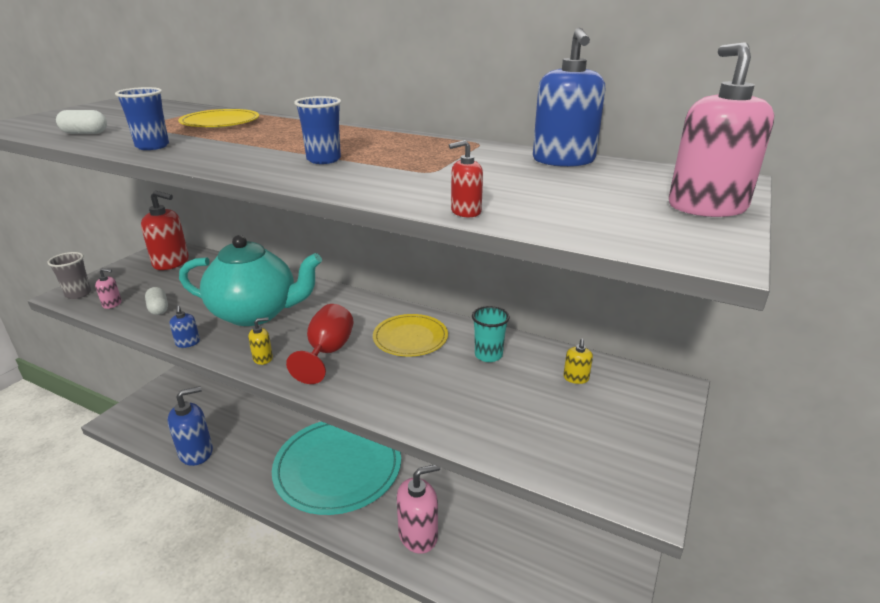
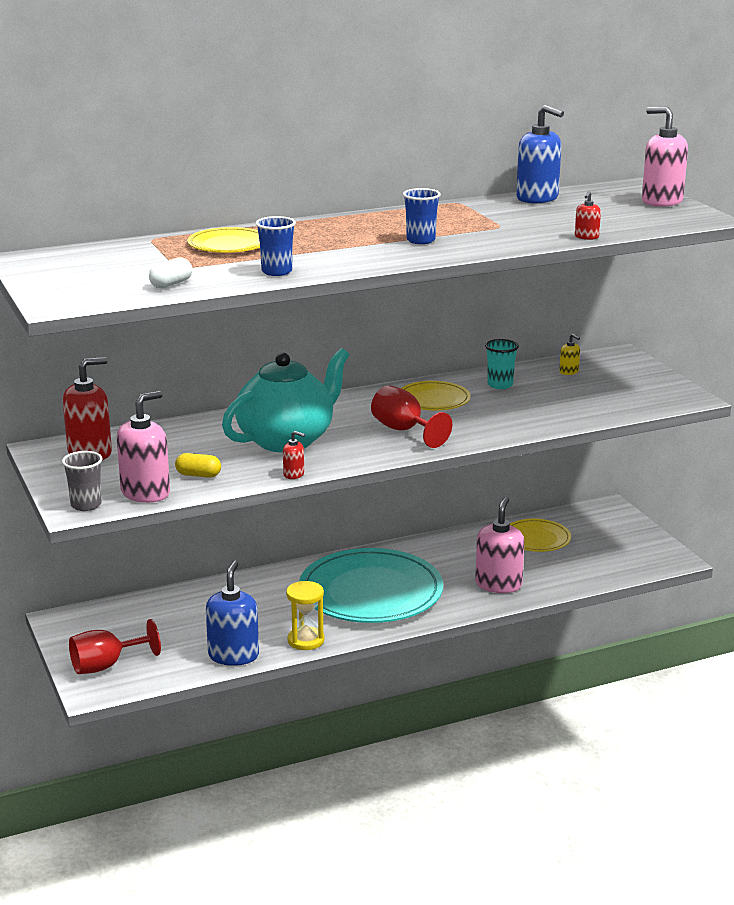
camera: 50 degrees left, 5 degrees down
(112, 304) = (146, 493): pink soap dispenser -> pink soap dispenser, size x2.14
(151, 408) = (106, 665): none -> red goblet
(158, 308) = (198, 475): white capsule -> yellow capsule
(188, 343) = (294, 474): blue soap dispenser -> red soap dispenser
(240, 475) = (306, 640): none -> yellow hourglass
(263, 358) = (372, 453): yellow soap dispenser -> none
(520, 514) = (536, 538): none -> yellow plate

